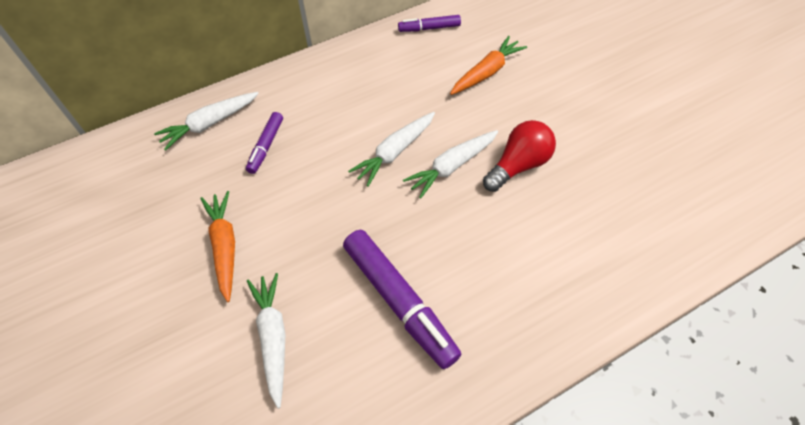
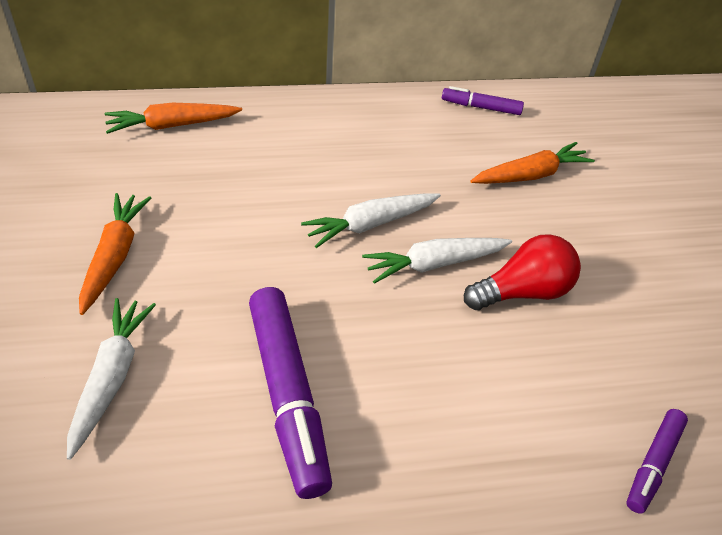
camera: 15 degrees right, 10 degrees down
(210, 124) = (172, 125): white carrot -> orange carrot
(266, 146) = (221, 168): purple marker -> purple marker (652, 464)

